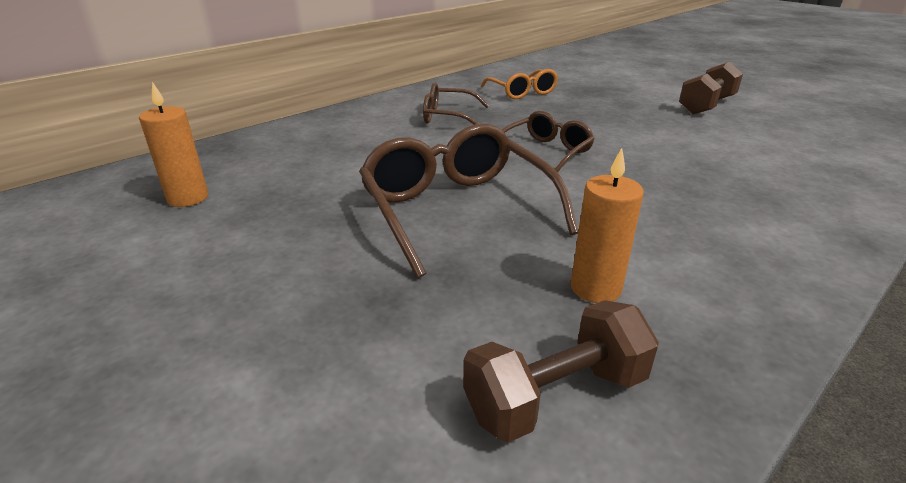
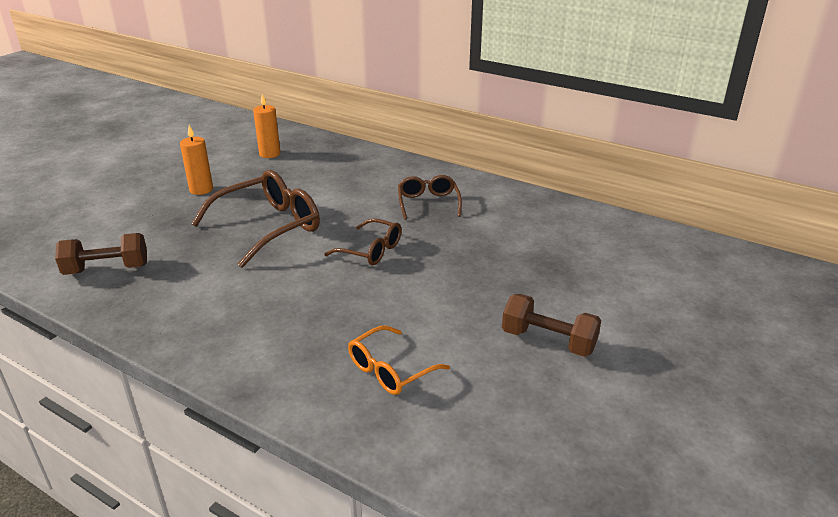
camera: 75 degrees right, 0 degrees up
(522, 92) = (516, 228): orange glasses -> orange glasses (391, 370)
(556, 396) = (107, 269): brown dumbbell -> brown dumbbell turned 60 degrees counterclockwise
(595, 288) = (185, 277): orange candle -> orange candle (201, 189)

